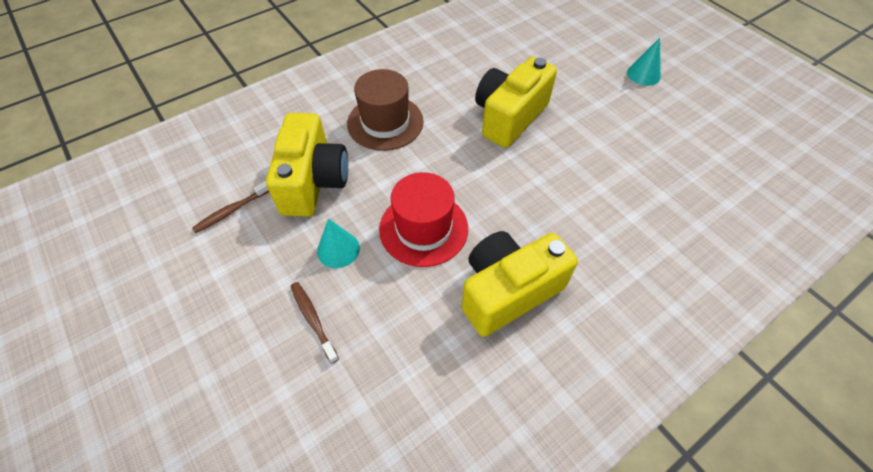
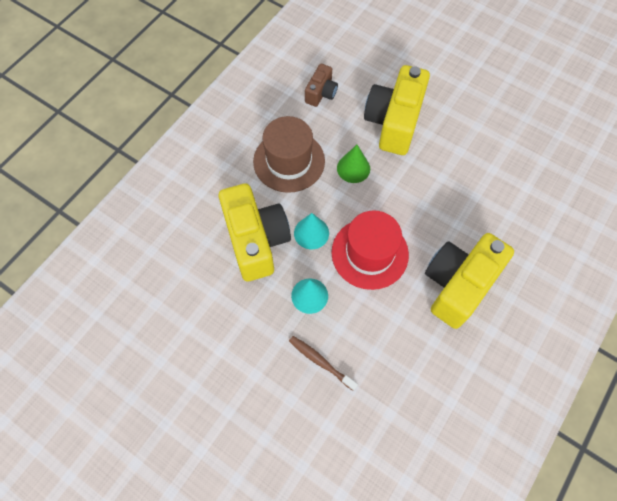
camera: 20 degrees left, 10 degrees up
(232, 210) = (200, 291): brown toothbrush -> none
(447, 146) = (353, 168): none -> green cone
(448, 75) = (321, 93): none -> brown camera
(643, 74) = (489, 42): turquoise cone -> turquoise cone (311, 233)

